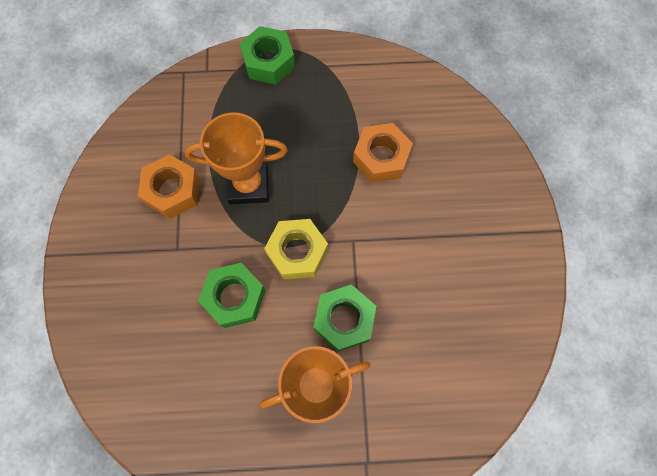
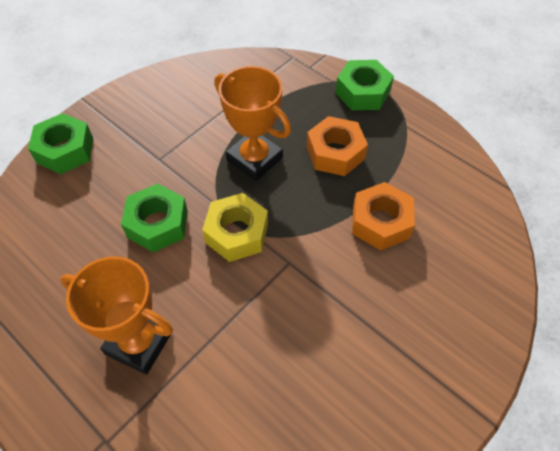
camera: 45 degrees right, 15 degrees down
(172, 191) = (200, 122): orange nut -> orange nut (335, 153)
(344, 320) = (215, 313): green nut -> green nut (65, 150)

